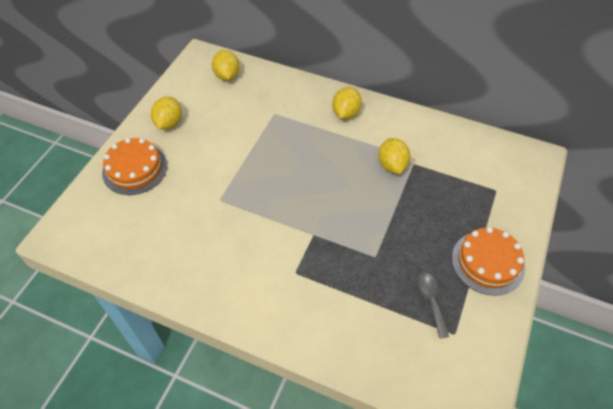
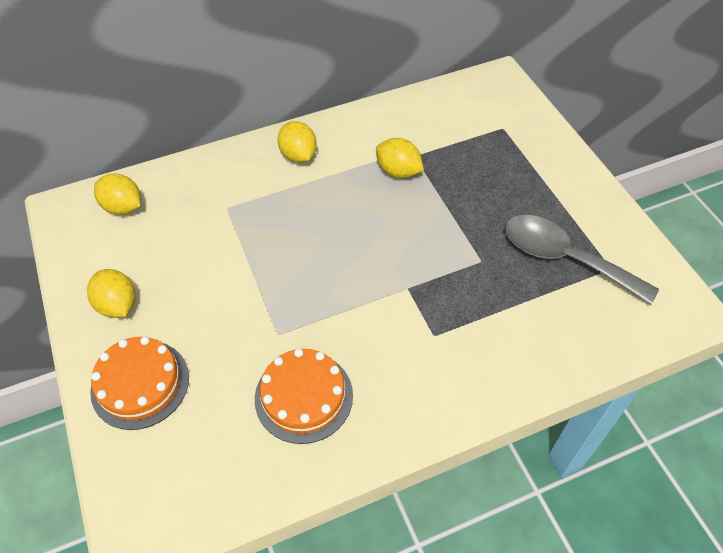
camera: 45 degrees left, 0 degrees up
(430, 301) = (564, 258): grey spoon -> grey spoon, size x1.98
(487, 262) = (566, 191): orange cake -> orange cake (304, 396)

